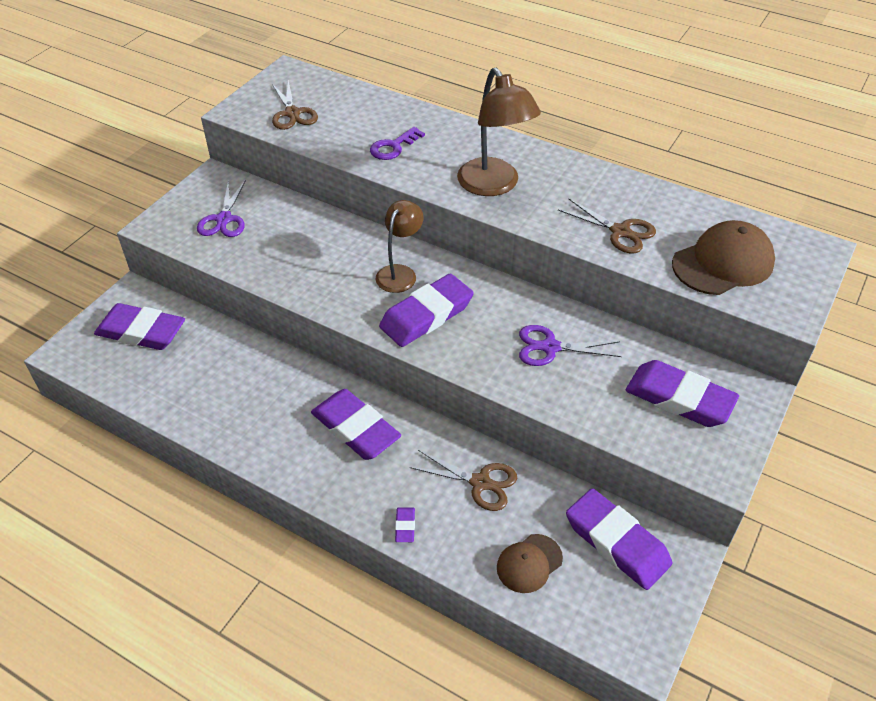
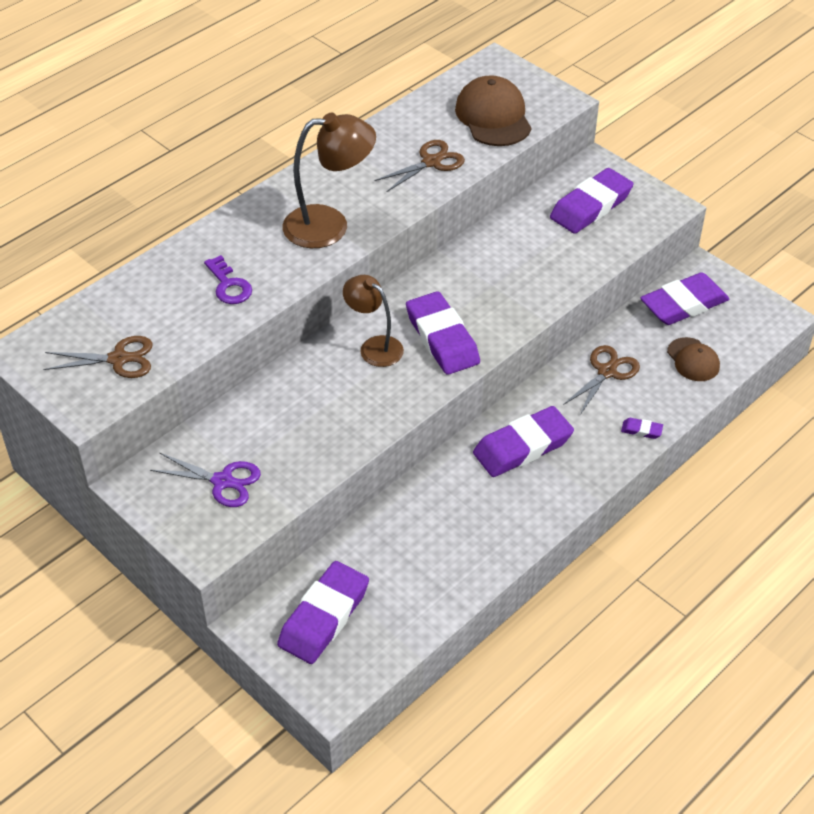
camera: 75 degrees left, 0 degrees up
(550, 347) = (511, 265): purple scissors -> none

